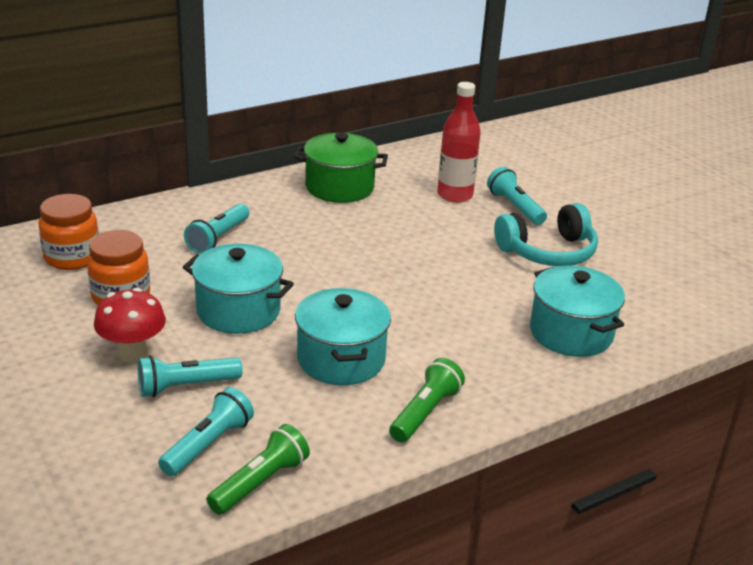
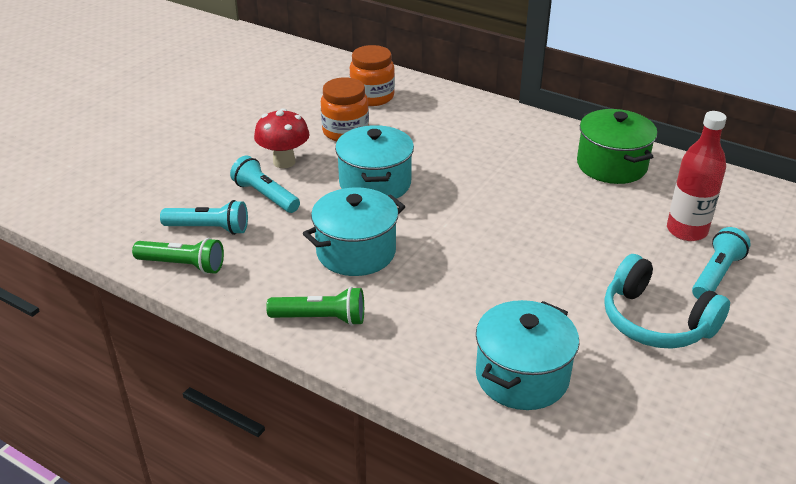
camera: 65 degrees right, 5 degrees up
(218, 238) = (461, 140): turquoise flashlight -> none

